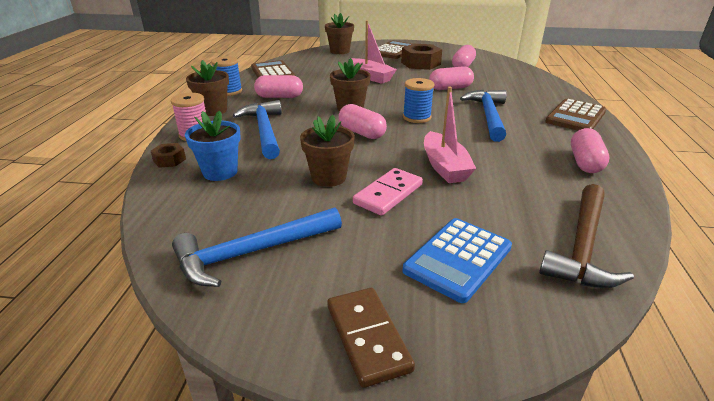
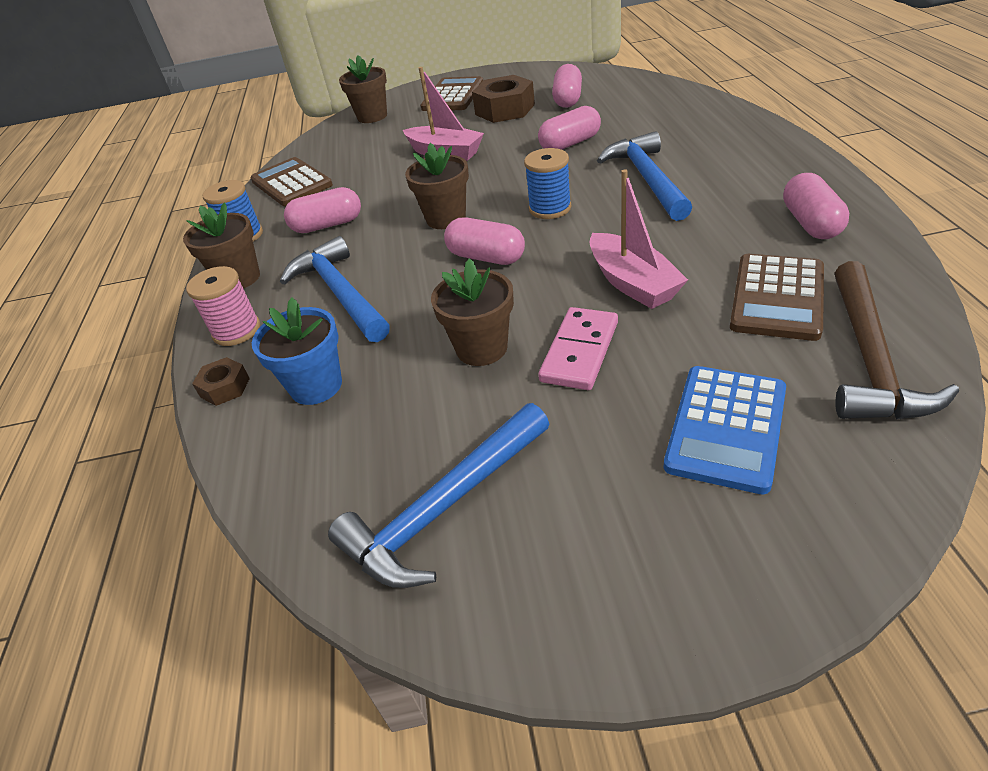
camera: 10 degrees left, 10 degrees up
(367, 337) = (674, 587): brown domino -> none
(575, 117) = (763, 149): brown calculator -> brown calculator (777, 297)

